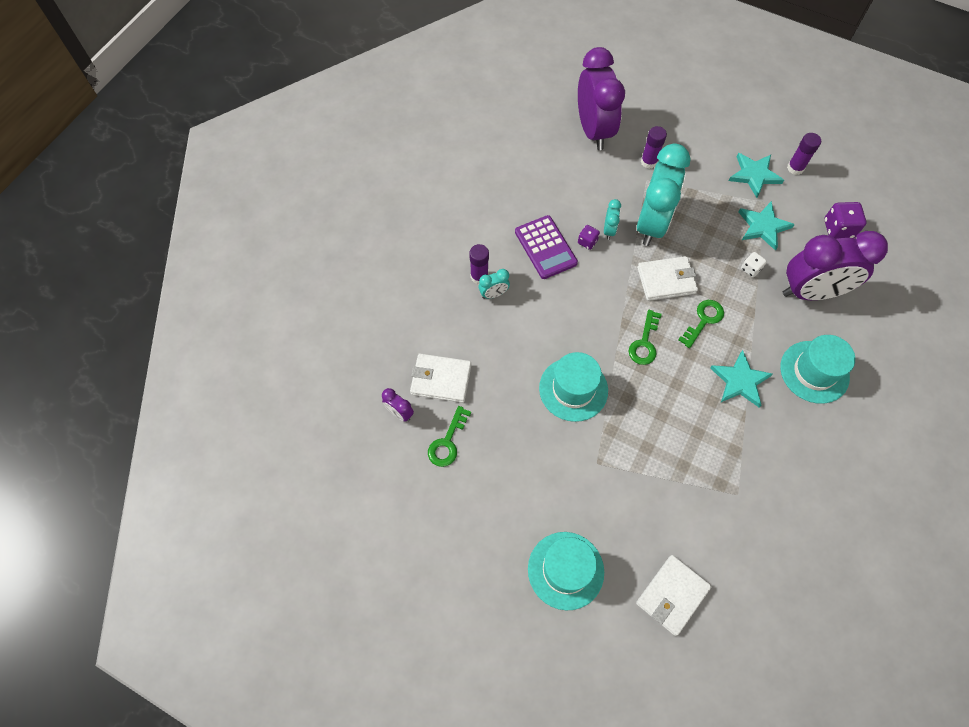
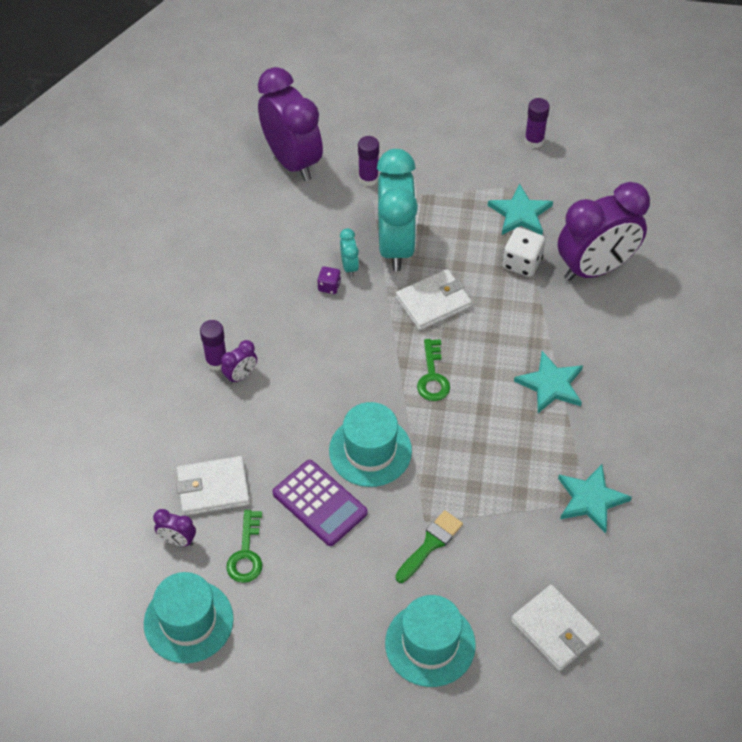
camera: 20 degrees left, 10 degrees down
(493, 294) = (241, 375): turquoise clock -> purple clock
(545, 247) = (283, 306): purple calculator -> purple calculator (320, 503)
(595, 484) = (430, 544): none -> green brush
(672, 595) = (554, 629): white wallet -> white wallet turned 60 degrees counterclockwise
(703, 320) = (489, 333): green key -> none
(750, 269) = (522, 263): white dice -> white dice, size x1.71
(754, 175) = (492, 161): turquoise star -> turquoise star (591, 499)
(814, 372) = (626, 351): turquoise hat -> turquoise hat (188, 621)
(838, 229) = (602, 193): purple dice -> none

